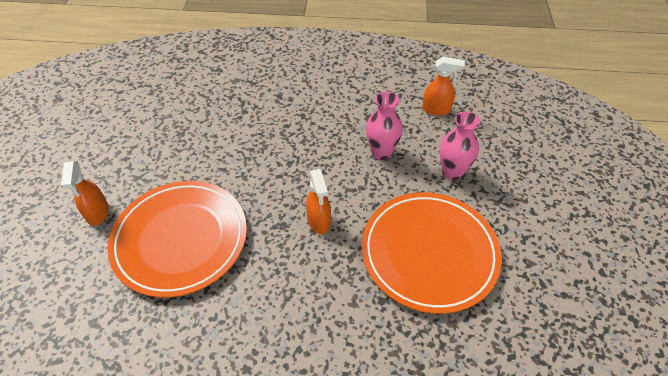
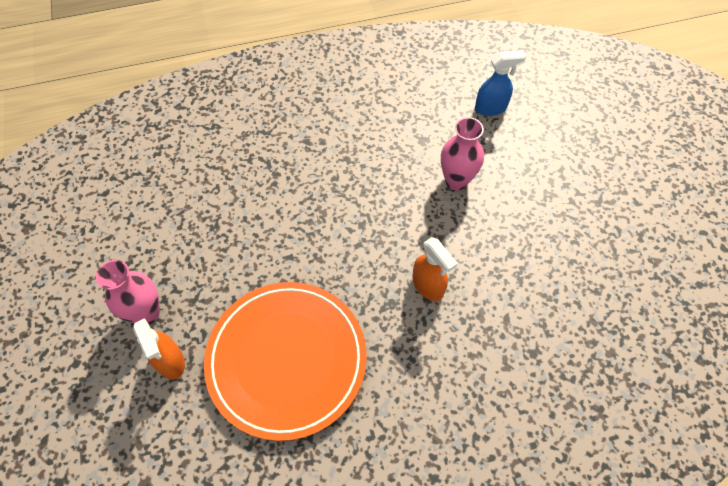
camera: 20 degrees left, 10 degrees up
(429, 253) = (556, 283): orange plate -> none
(436, 109) = (491, 108): orange spray bottle -> blue spray bottle
(452, 172) = (540, 182): pink vase -> pink vase (147, 313)

